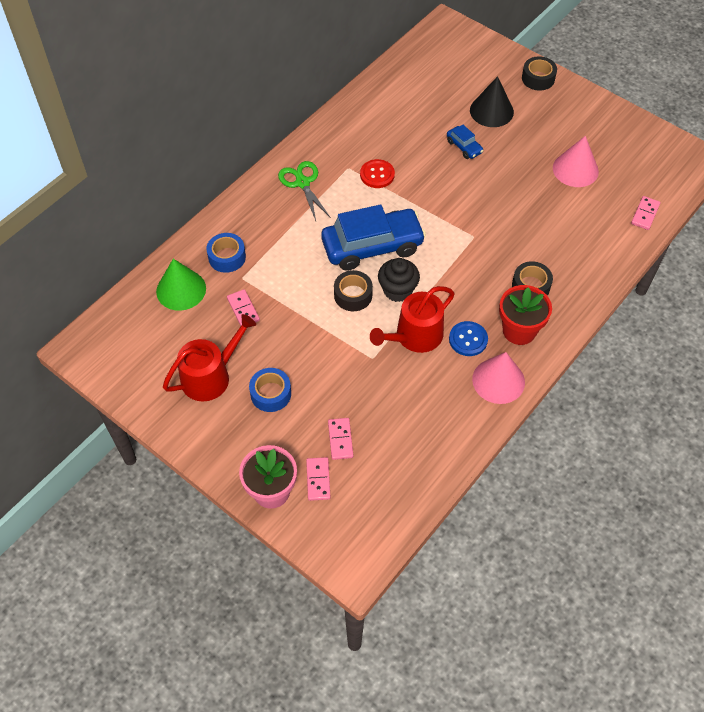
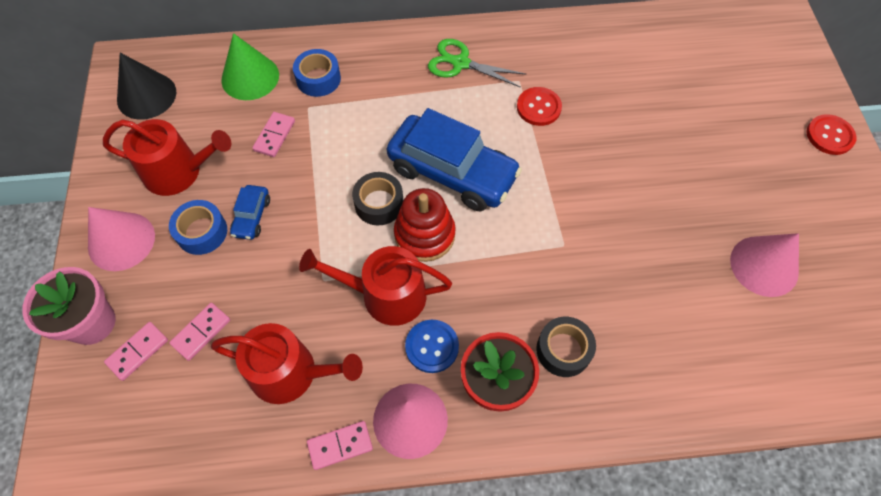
camera: 45 degrees right, 5 degrees up
(228, 439) = (121, 241): none -> pink cone
(302, 183) = (461, 63): green scissors -> green scissors turned 90 degrees counterclockwise
(397, 290) = (424, 234): black cupcake -> red stacking toy
(414, 414) = (291, 373): none -> red watering can
(464, 147) = (660, 146): blue car -> blue car (252, 217)
(491, 111) = (734, 132): black cone -> black cone (146, 96)
(538, 78) = (829, 136): black tape -> red button
(645, 214) = (797, 386): pink domino -> pink domino (340, 445)

